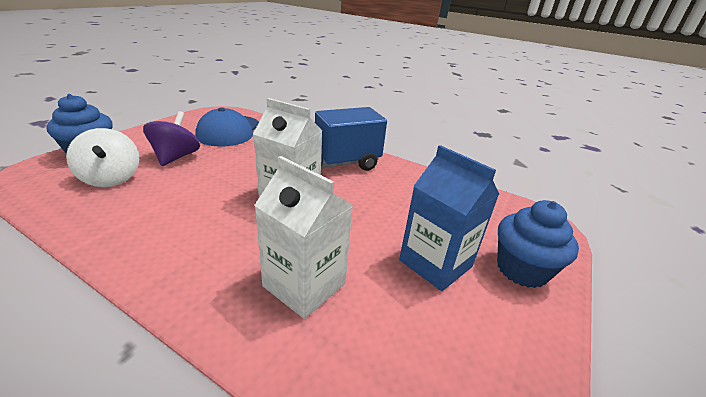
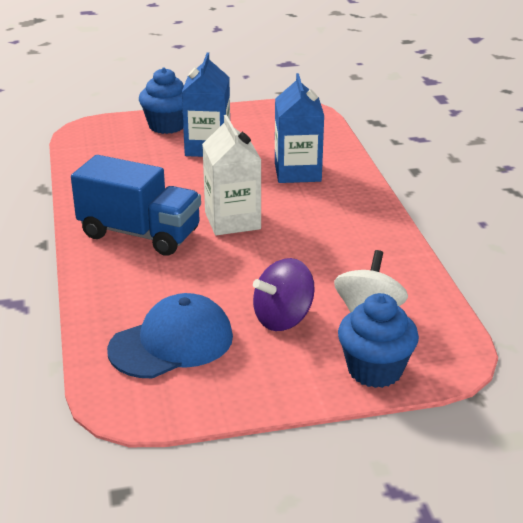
camera: 130 degrees left, 0 degrees up
(304, 285) = (297, 172): white carton -> blue carton

